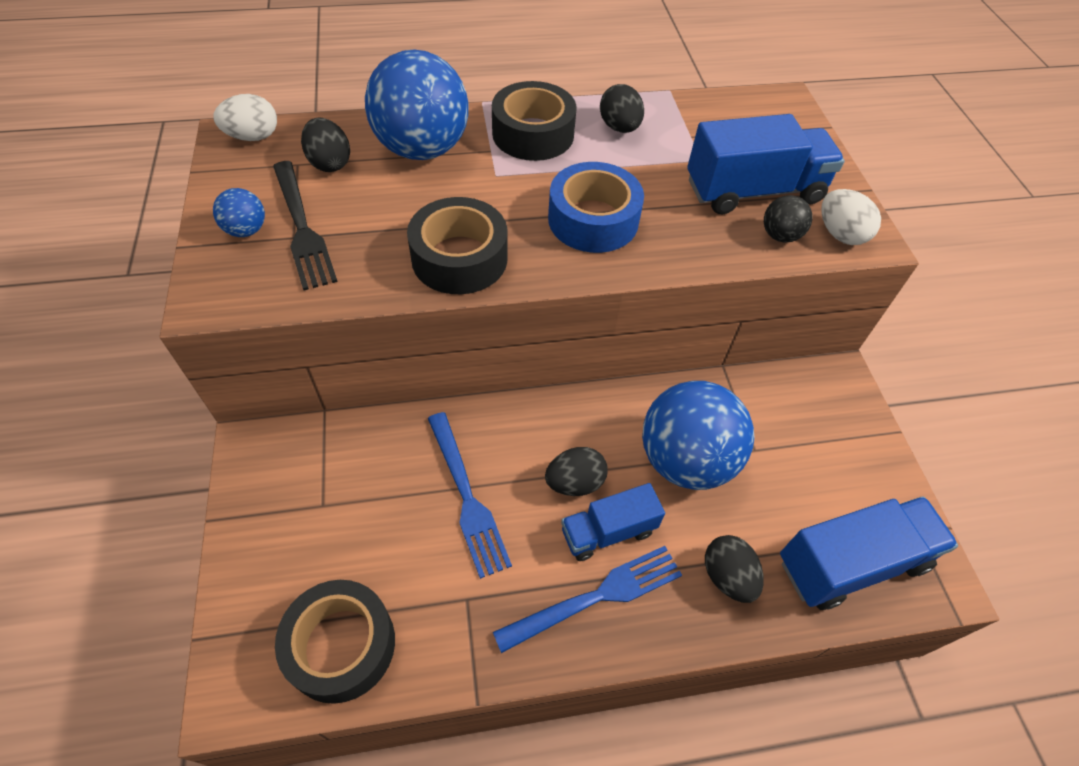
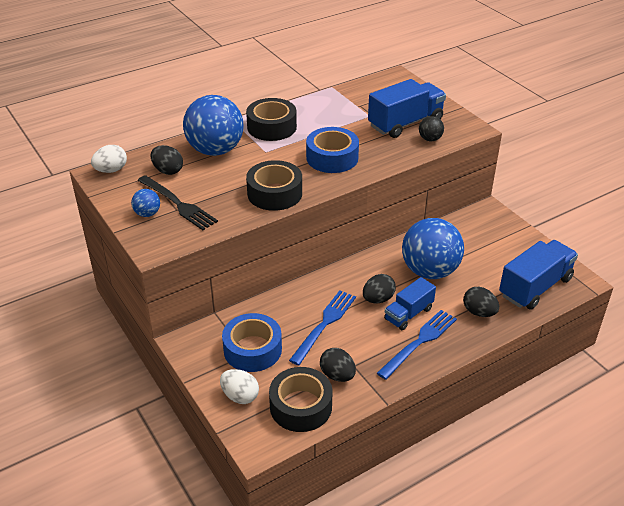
camera: 20 degrees left, 15 degrees down
(336, 501) = (252, 349): none -> blue tape
(467, 497) = (324, 324): blue fork -> blue fork turned 105 degrees counterclockwise
(619, 128) = (317, 112): black egg -> black egg (337, 375)
(840, 234) = (458, 130): white egg -> white egg (240, 396)

